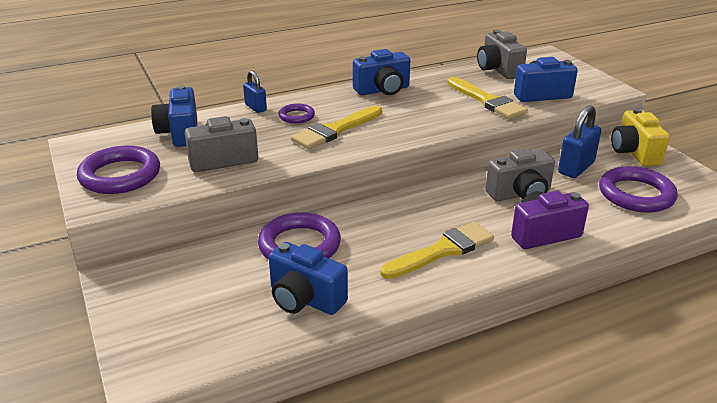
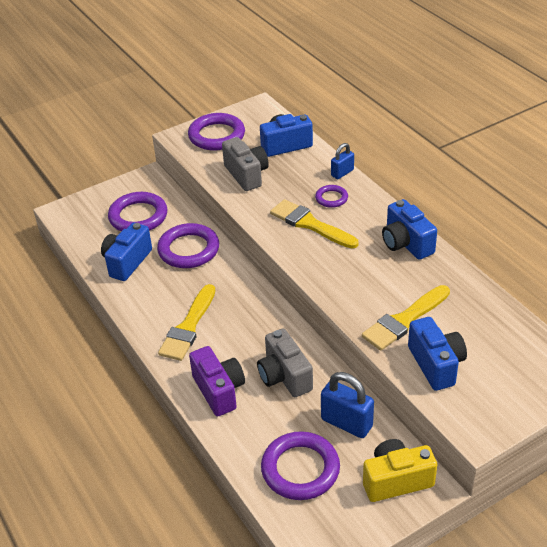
camera: 85 degrees right, 10 degrees up
(206, 287) = (138, 216): none -> purple ring
(442, 251) = (188, 327): yellow brush -> yellow brush turned 60 degrees clockwise
(498, 70) = (498, 329): grey camera -> none

